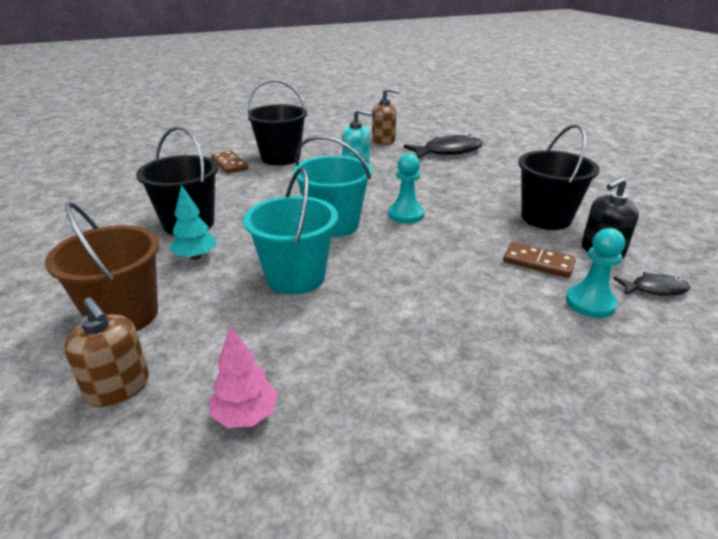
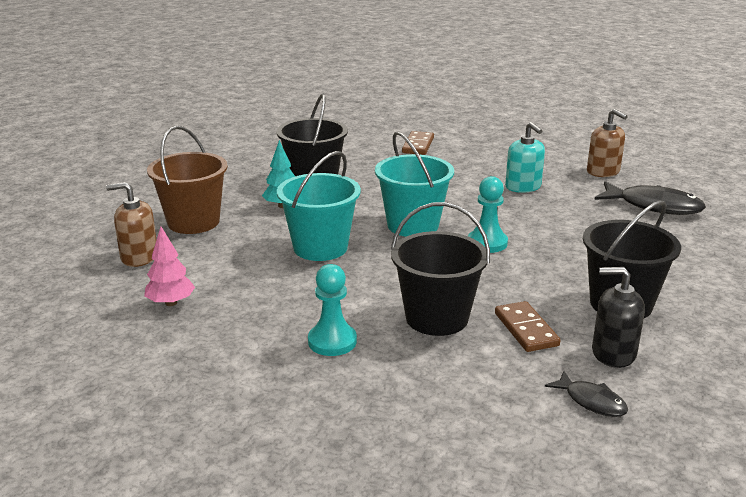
camera: 45 degrees right, 5 degrees down
(118, 387) = (139, 257): brown soap dispenser -> brown soap dispenser turned 90 degrees clockwise
(280, 158) = (470, 154): black bucket -> black bucket (437, 318)
(590, 303) = (504, 375): turquoise pawn -> turquoise pawn (332, 341)

